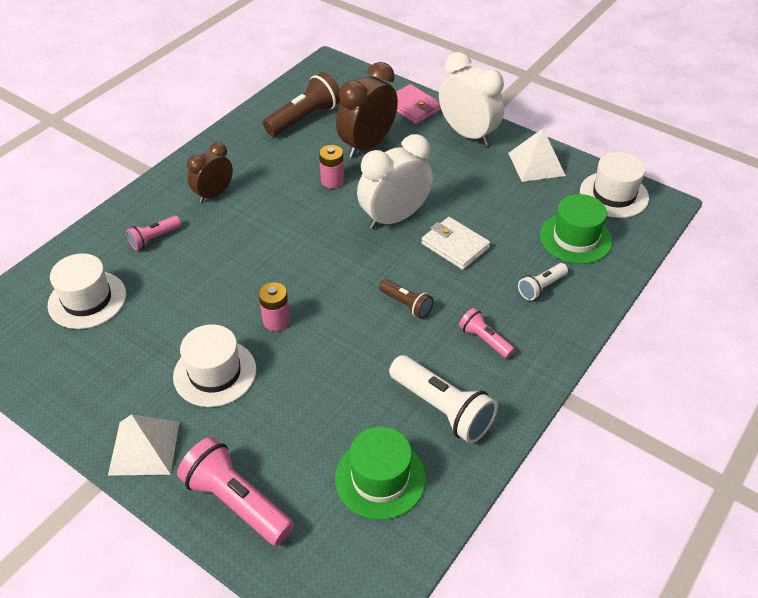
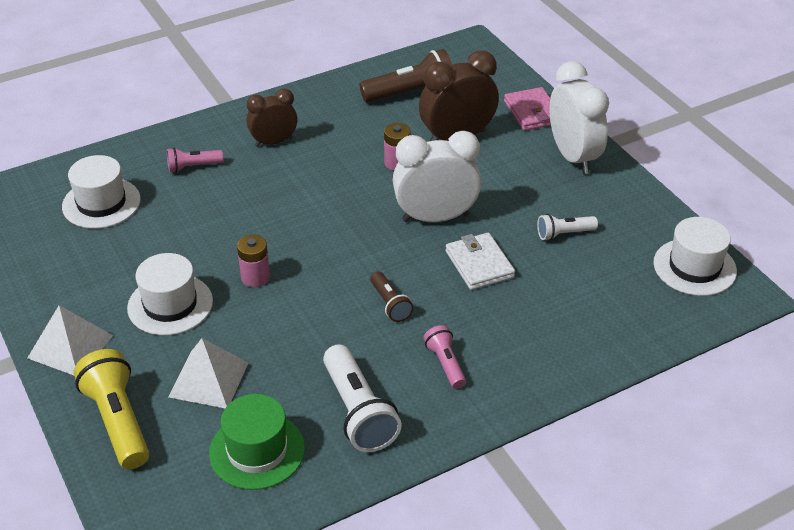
camera: 25 degrees right, 5 degrees down
(237, 502) = (118, 421): pink flashlight -> yellow flashlight
(536, 164) = (628, 209): white pyramid -> white pyramid (208, 379)
(541, 287) = (542, 334): white flashlight -> white flashlight (564, 234)
(575, 238) = (616, 298): green hat -> none

